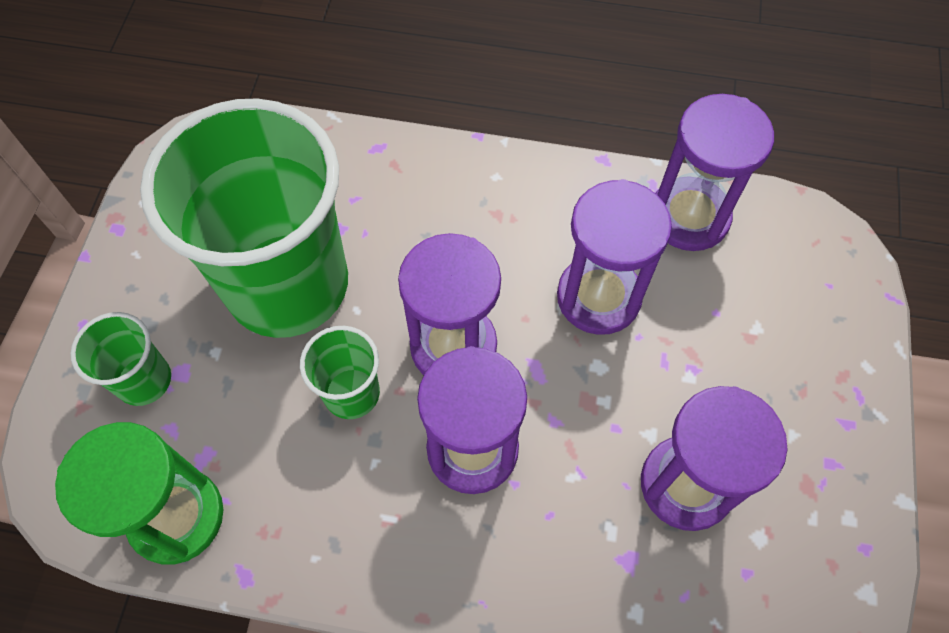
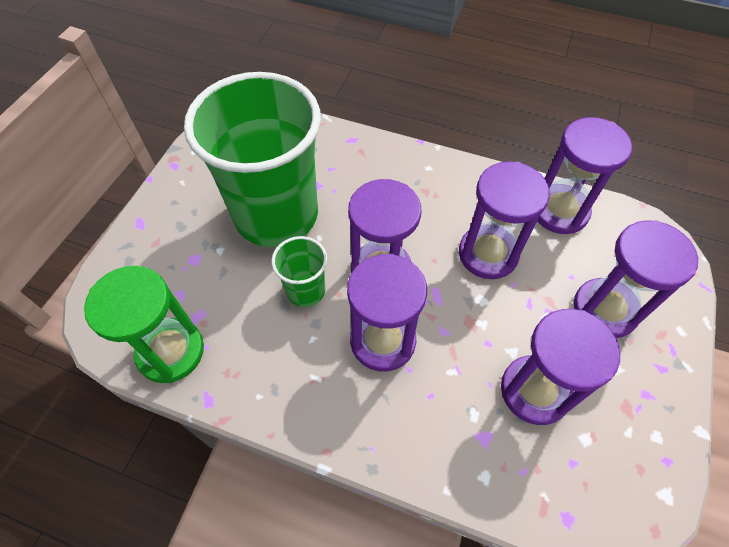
camera: 10 degrees right, 5 degrees down
(144, 380) = (169, 260): green cup -> none
(765, 353) = (604, 309): none -> purple hourglass

